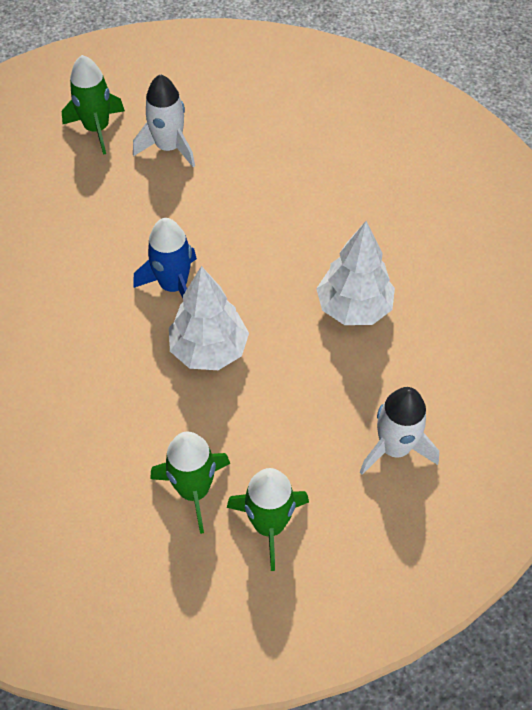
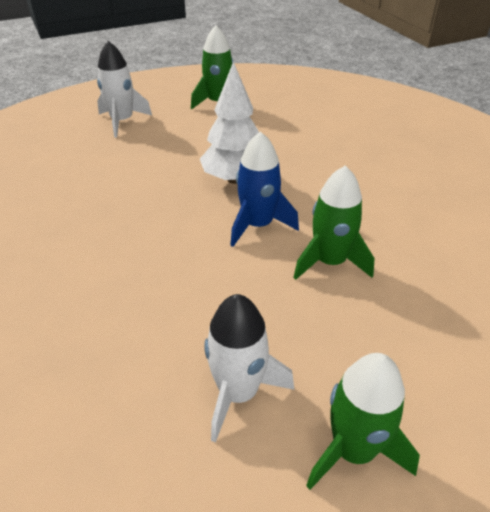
camera: 170 degrees left, 15 degrees down
(194, 490) = (262, 118): green rocket -> green rocket (330, 262)
(354, 308) = (98, 191): white tree -> none

